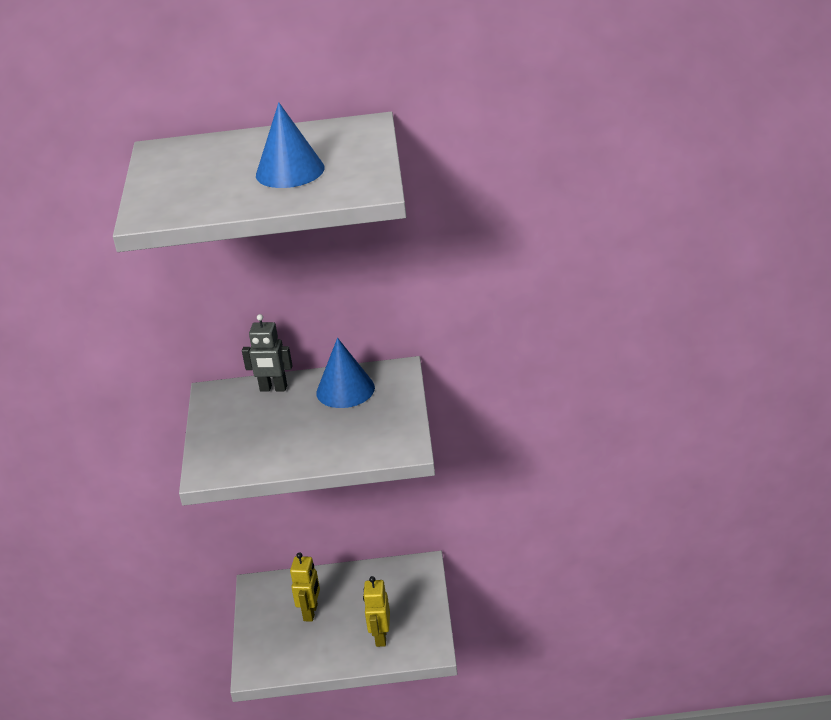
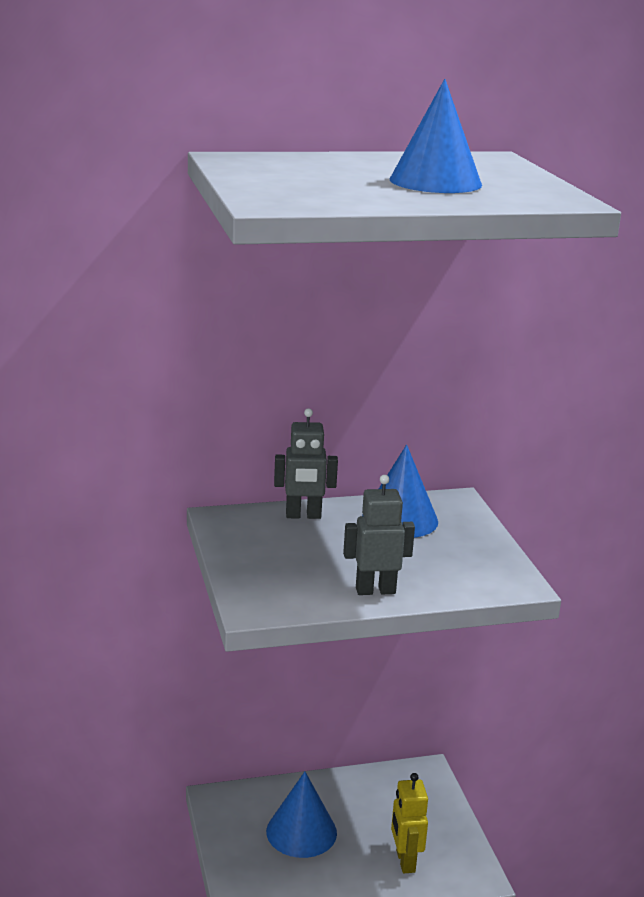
camera: 15 degrees left, 10 degrees down
(297, 456) = (375, 590): none -> grey robot
(311, 612) = (301, 832): yellow robot -> blue cone

